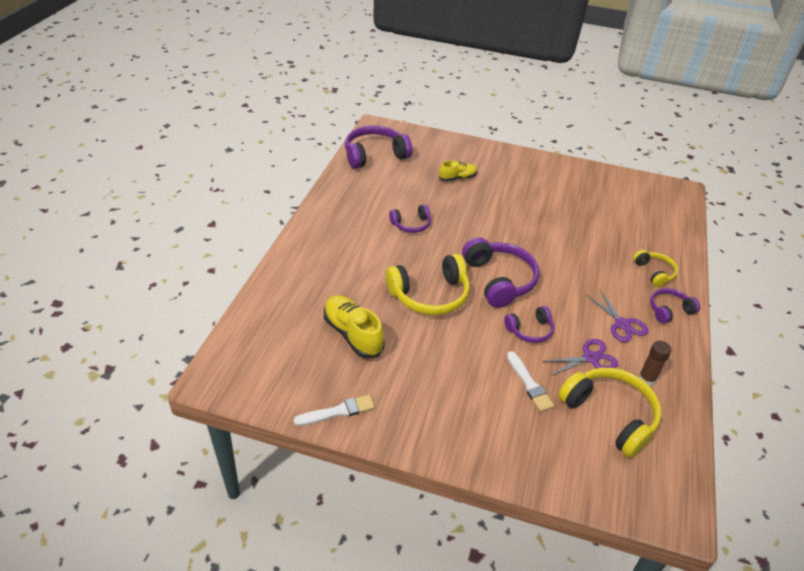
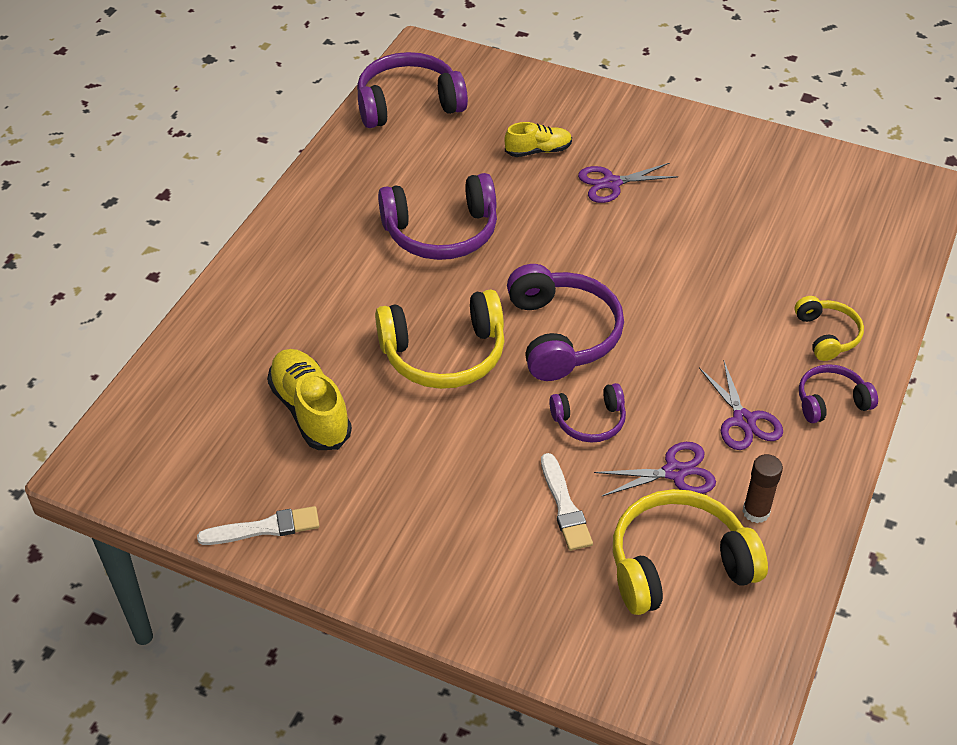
camera: 10 degrees right, 5 degrees up
(411, 225) = (441, 232): purple headphones -> purple headphones, size x1.79
(505, 194) = (611, 183): none -> purple scissors
(610, 415) = (678, 564): yellow headphones -> yellow headphones turned 75 degrees counterclockwise

